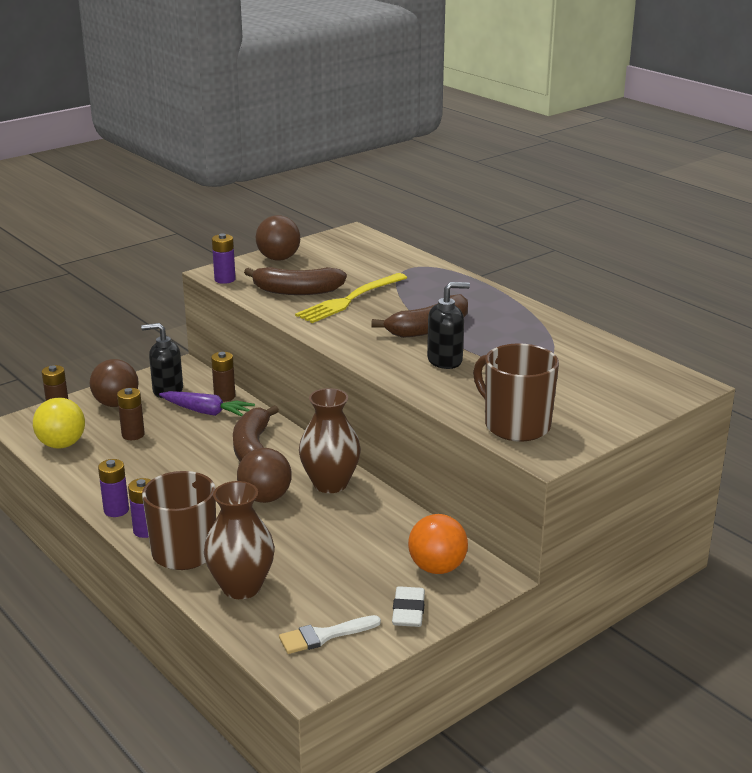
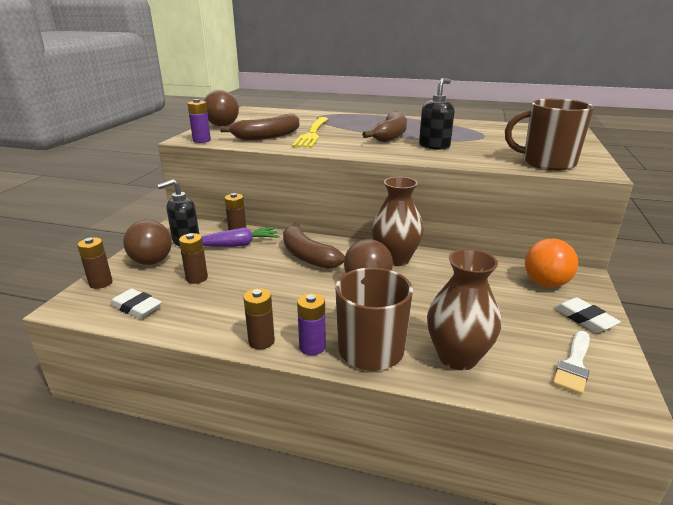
camera: 35 degrees left, 0 degrees up
(62, 444) = (136, 307): yellow ball -> white eraser
(116, 510) = (261, 341): purple battery -> brown battery

